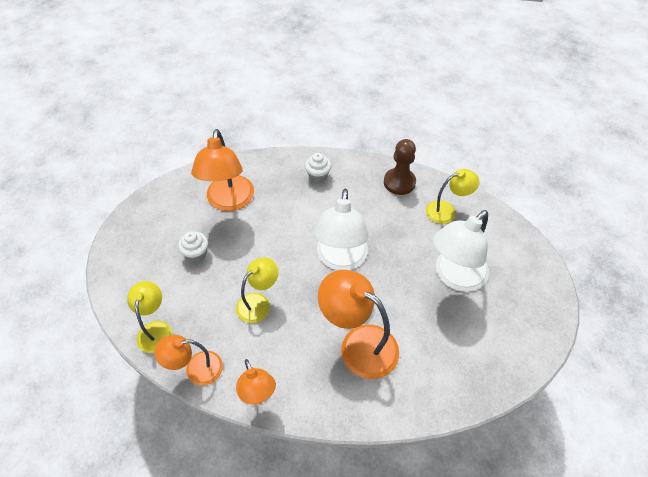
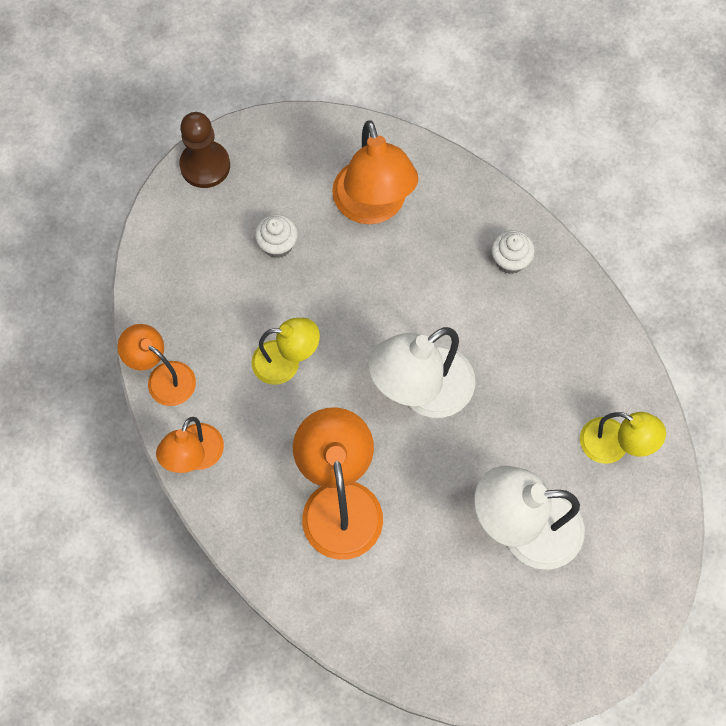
camera: 45 degrees right, 15 degrees up
(155, 329) = (163, 299): yellow lamp -> none
(229, 201) = (373, 207): orange lamp -> orange lamp turned 60 degrees counterclockwise
(399, 182) = (599, 357): brown pawn -> brown pawn (205, 165)

